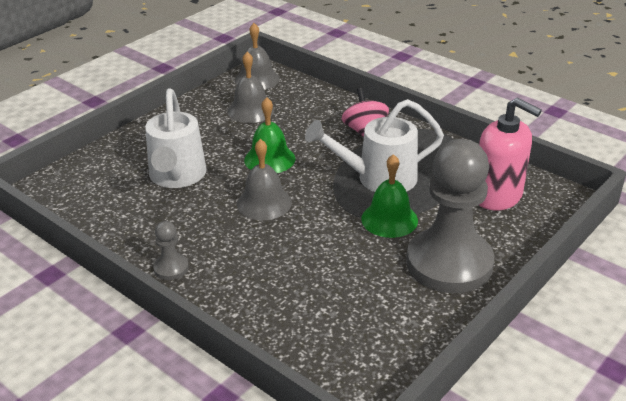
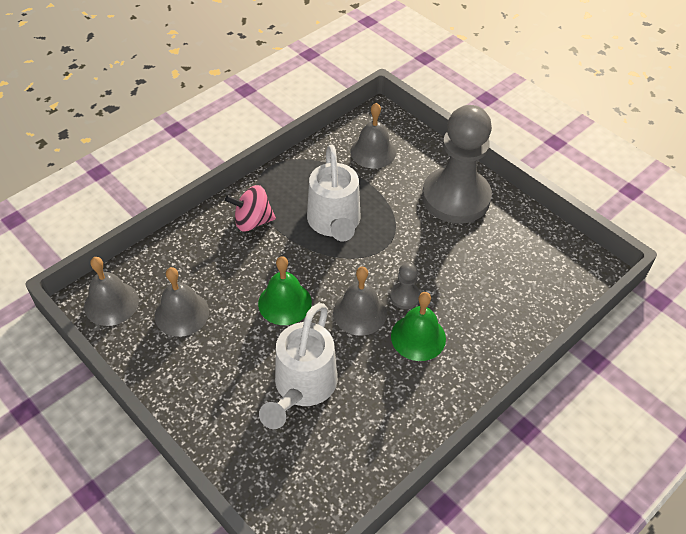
camera: 85 degrees left, 15 degrees up
(171, 268) = (451, 392): grey pawn -> grey pawn (405, 296)
(176, 177) = (302, 388): white watering can -> white watering can turned 105 degrees clockwise
(389, 219) = (396, 224): green bell -> green bell (418, 337)
(497, 196) = (373, 152): pink soap dispenser -> grey bell

